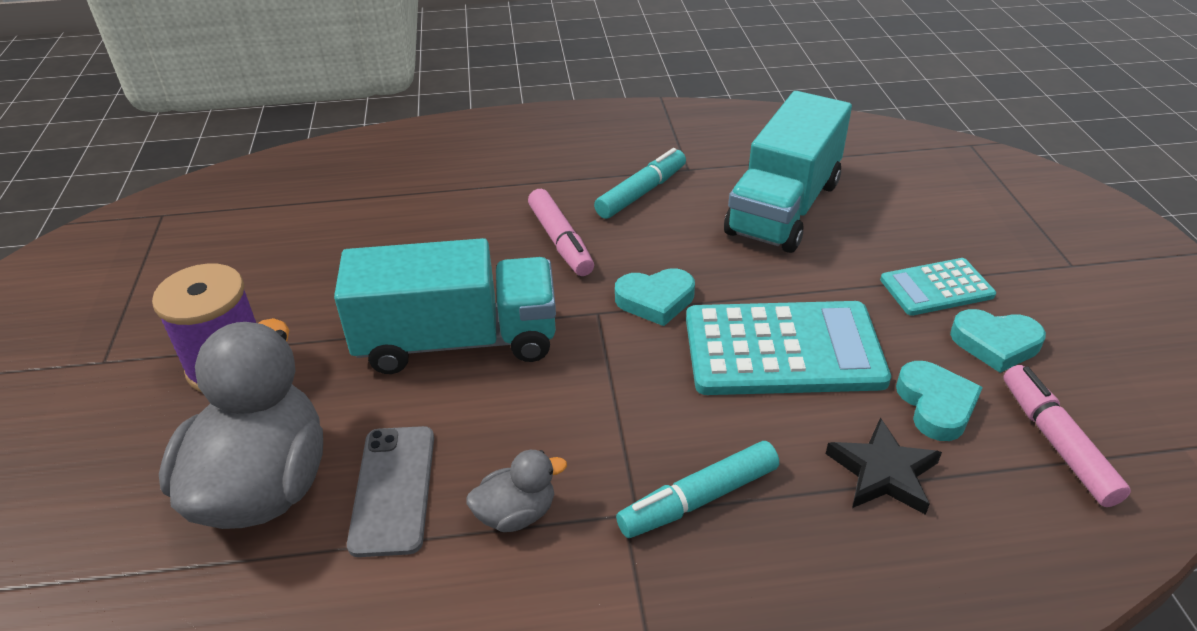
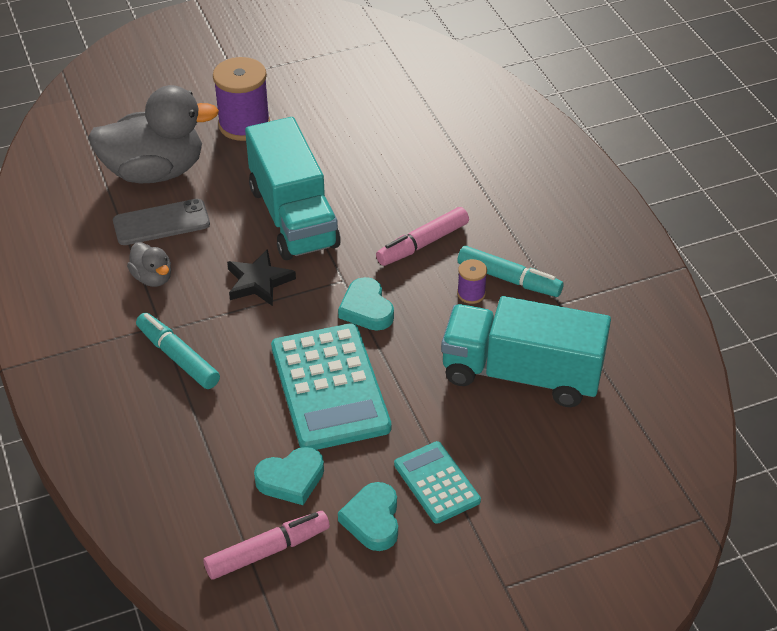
camera: 75 degrees right, 5 degrees up
(655, 220) = (471, 294): none -> purple spool
(883, 472) = (218, 449): black star -> black star (258, 282)

